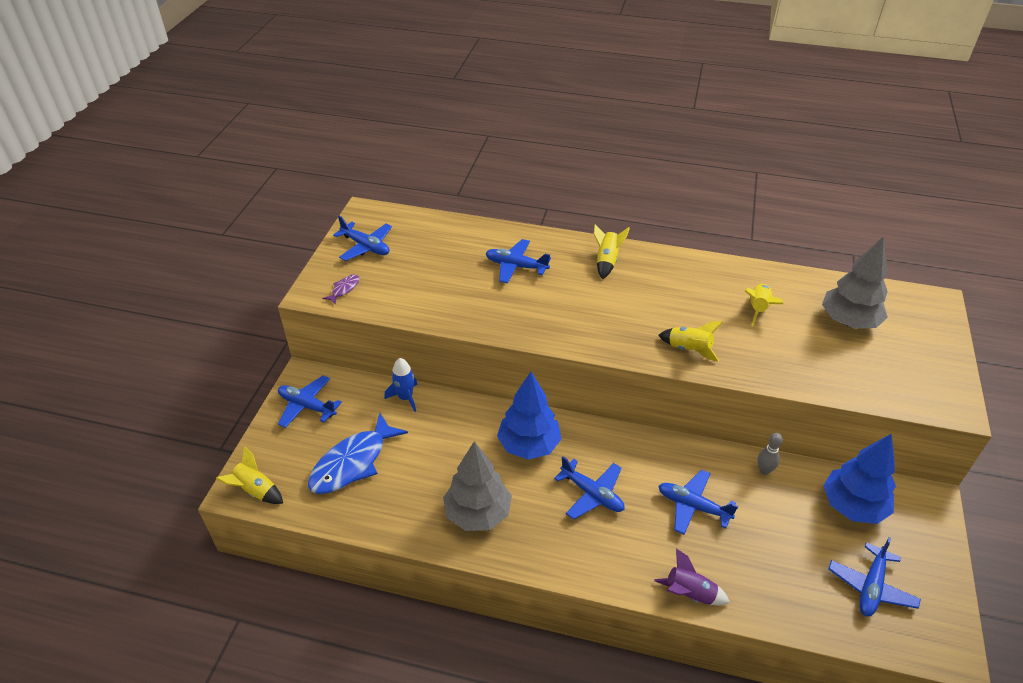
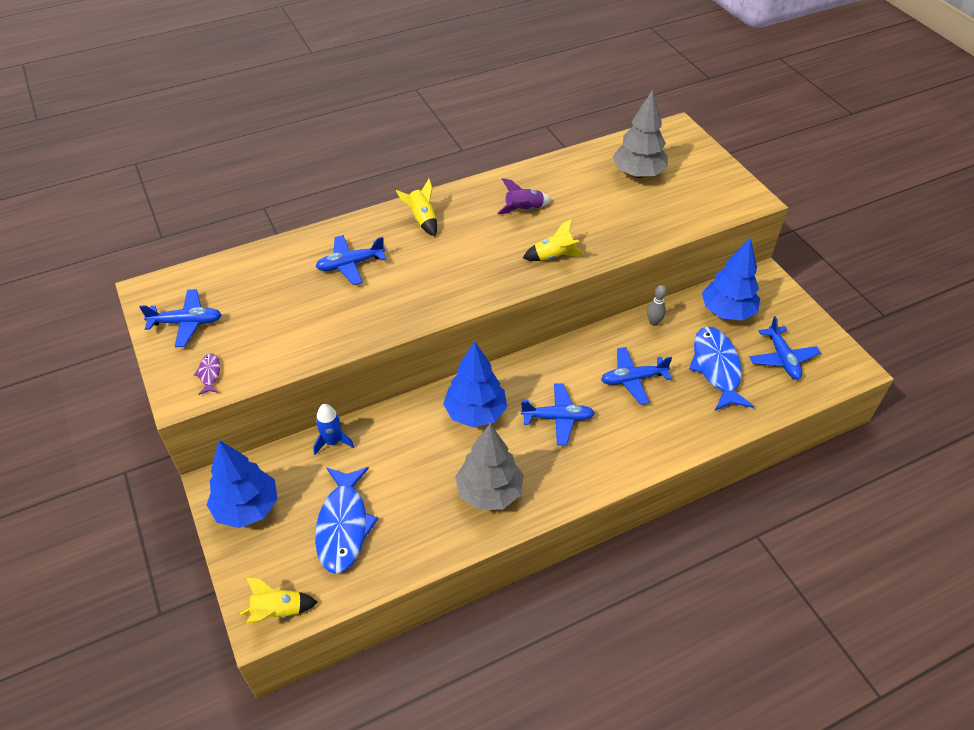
camera: 40 degrees left, 5 degrees up
(307, 406) = (247, 508): blue plane -> blue tree
(689, 594) = (687, 442): purple rocket -> purple rocket (524, 210)
(758, 309) = (571, 197): yellow rocket -> none
(788, 550) = (716, 368): none -> blue fish

